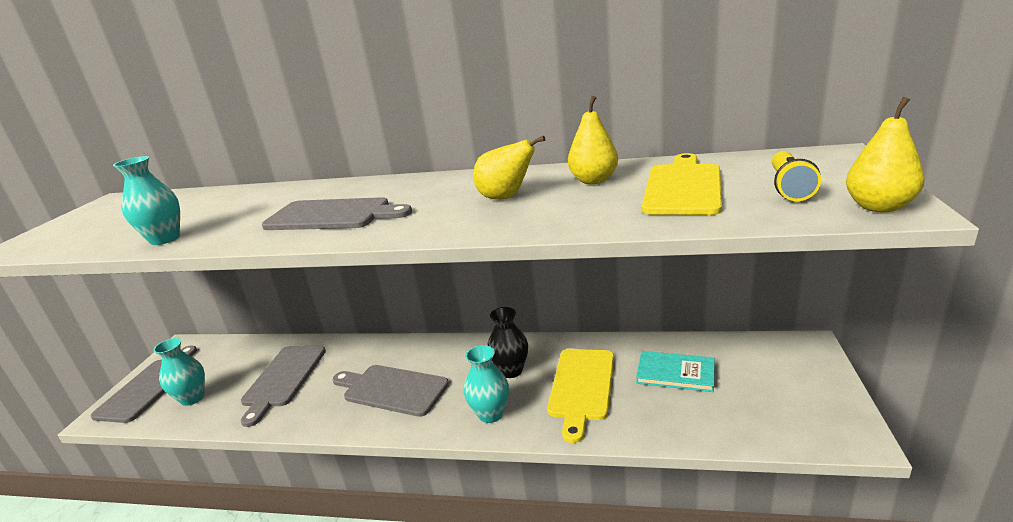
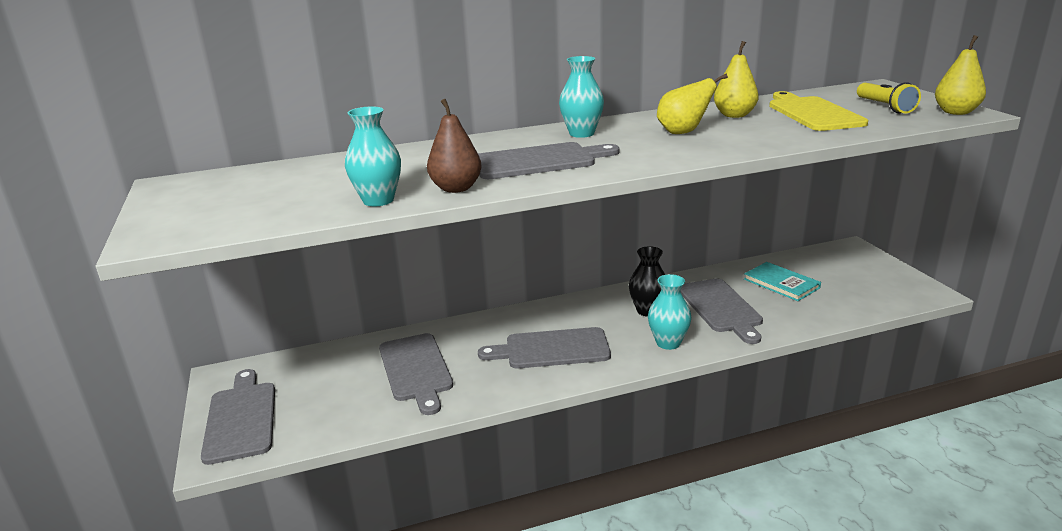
camera: 30 degrees left, 0 degrees up
(192, 398) = (323, 412): turquoise vase -> turquoise vase (581, 134)
(227, 236) = (456, 188): none -> brown pear
(581, 386) = (720, 308): yellow cutting board -> grey cutting board
(675, 373) = (781, 283): turquoise book -> turquoise book turned 60 degrees clockwise

